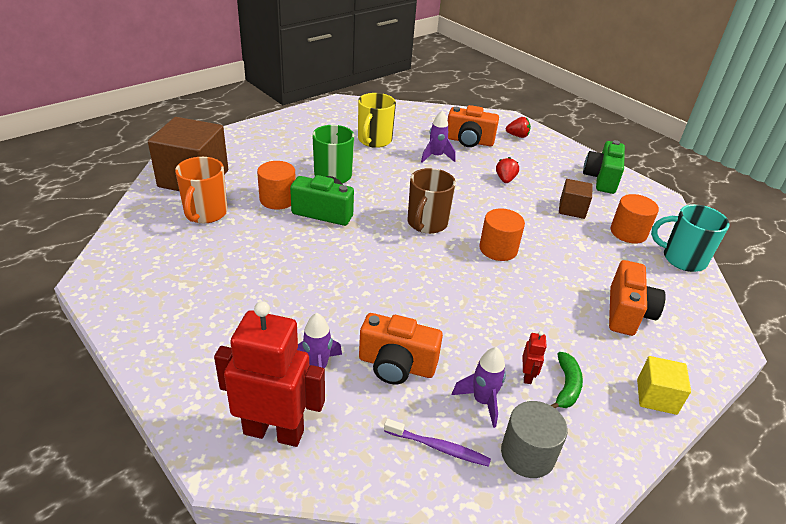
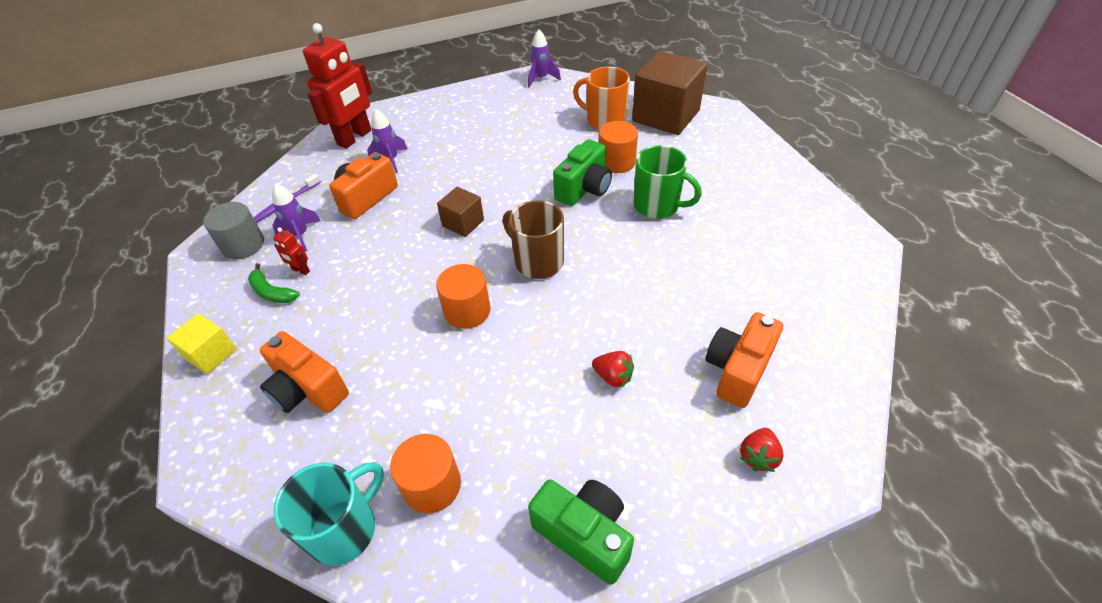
camera: 115 degrees right, 10 degrees up
(374, 140) = (742, 256): yellow mug -> none
(436, 157) = (690, 312): purple rocket -> purple rocket (541, 79)
(572, 209) = (513, 434): brown cube -> brown cube (463, 223)

